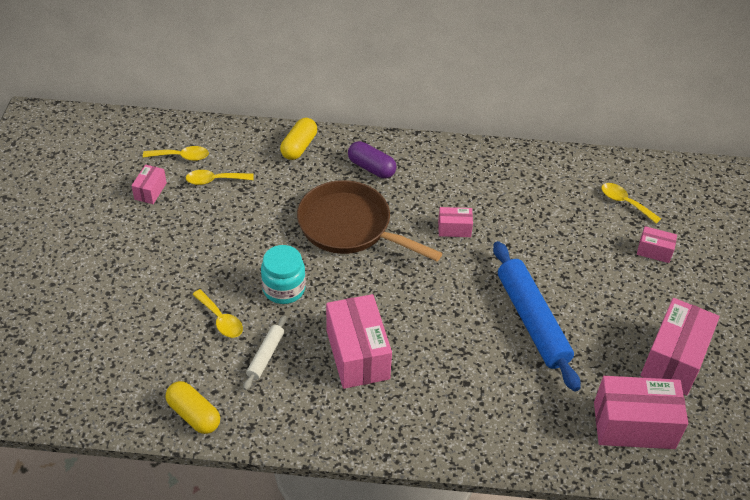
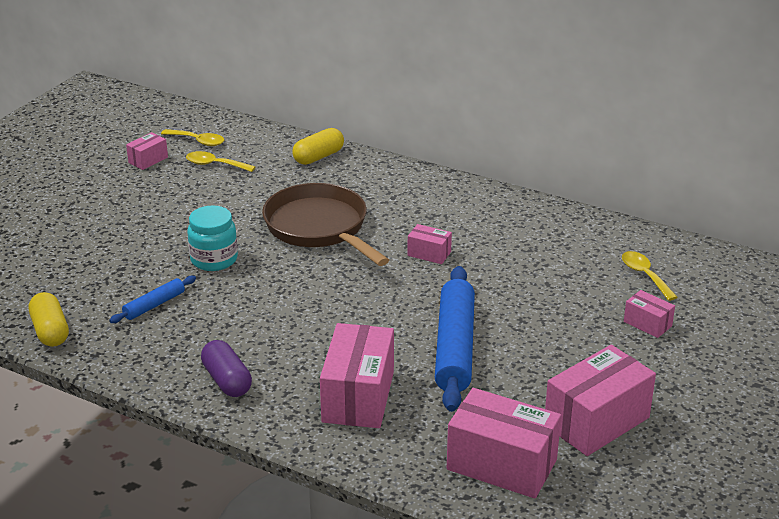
camera: 25 degrees right, 15 degrees down
(221, 319) = (134, 268): yellow spoon -> none
(266, 356) = (154, 305): white rolling pin -> blue rolling pin
(357, 354) = (245, 327): pink box -> pink box (358, 396)
(371, 168) = (380, 188): purple capsule -> purple capsule (227, 380)

